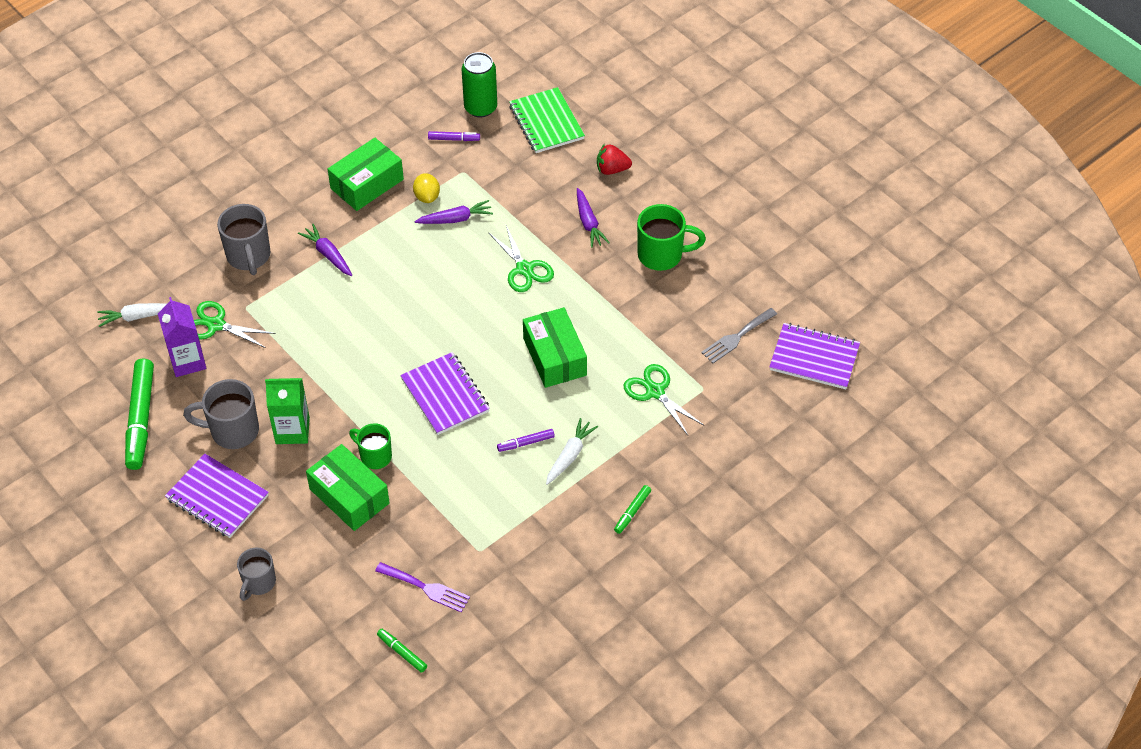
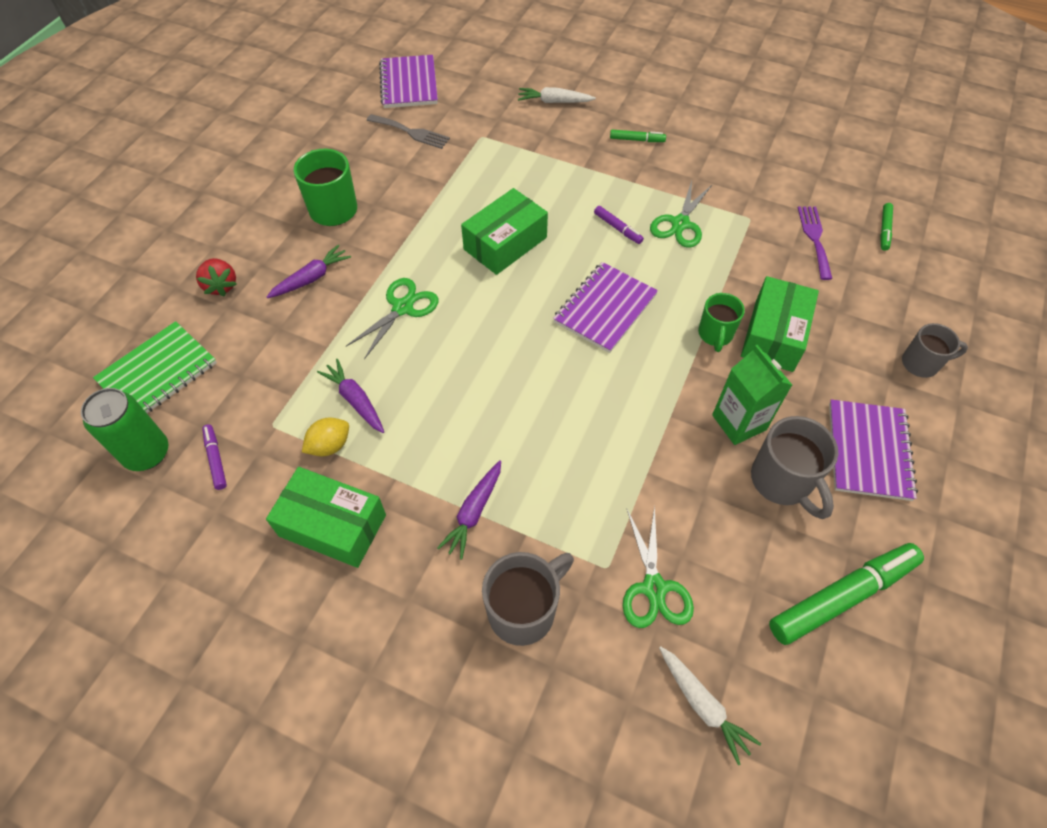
camera: 115 degrees left, 5 degrees up
(187, 361) = (727, 590): purple carton -> none
(570, 455) = (609, 195): white carrot -> white carrot (554, 102)
(655, 392) = (503, 163): green scissors -> green scissors (680, 224)

